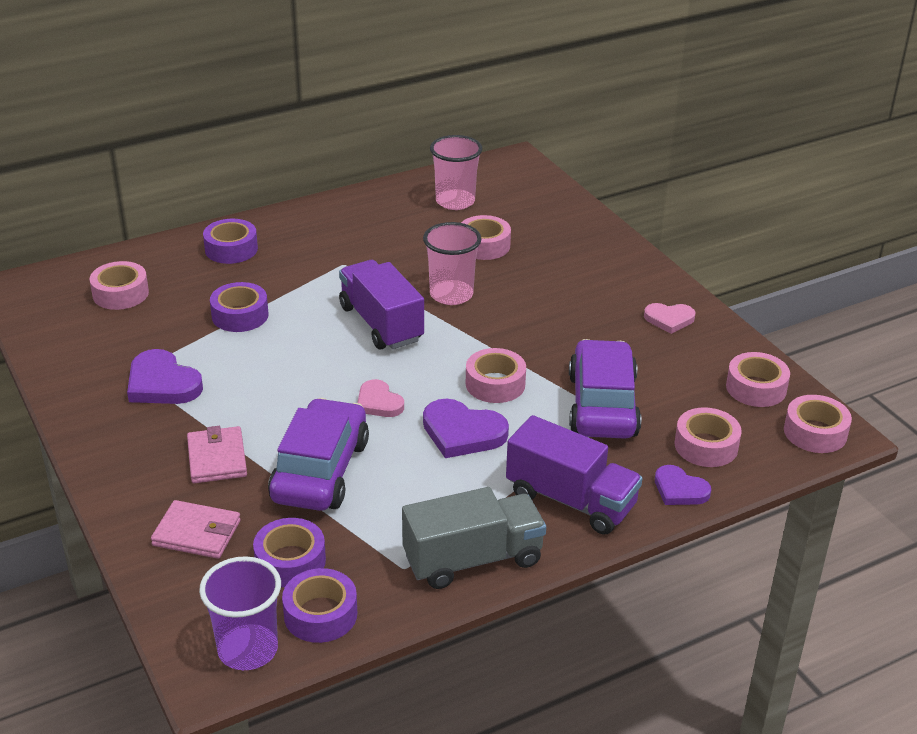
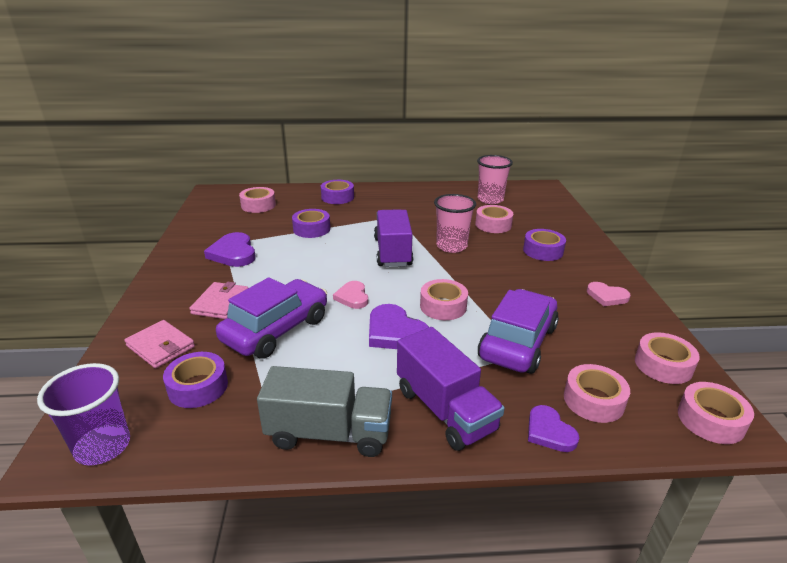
camera: 25 degrees right, 5 degrees down
(320, 614) = (179, 437): purple tape -> purple tape (543, 251)

